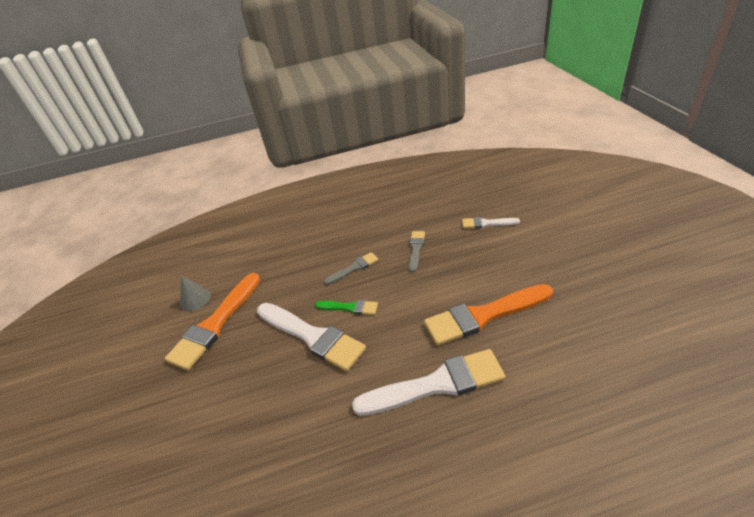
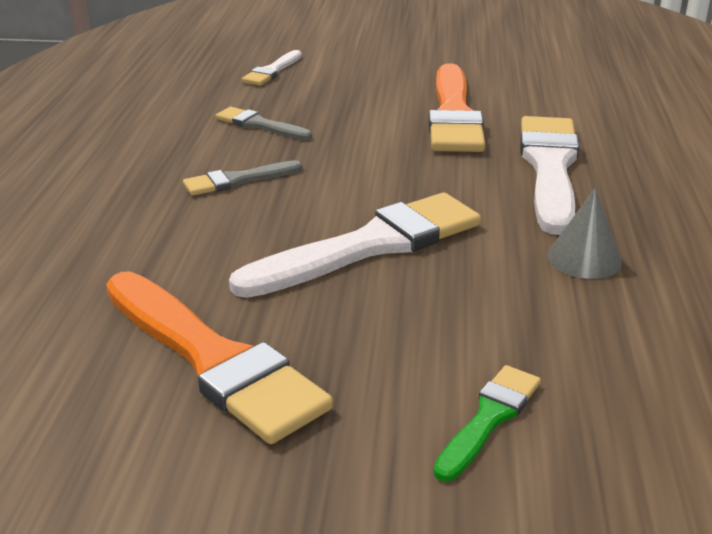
camera: 75 degrees left, 10 degrees down
(195, 299) = (81, 387): grey cone -> grey cone (584, 259)
(350, 307) = (335, 201): green brush -> green brush (489, 418)
(354, 268) = (237, 180): grey brush -> grey brush turned 105 degrees counterclockwise

